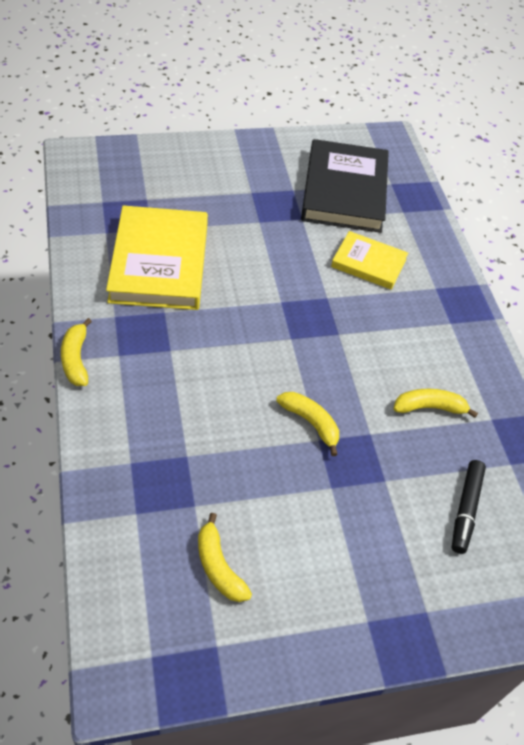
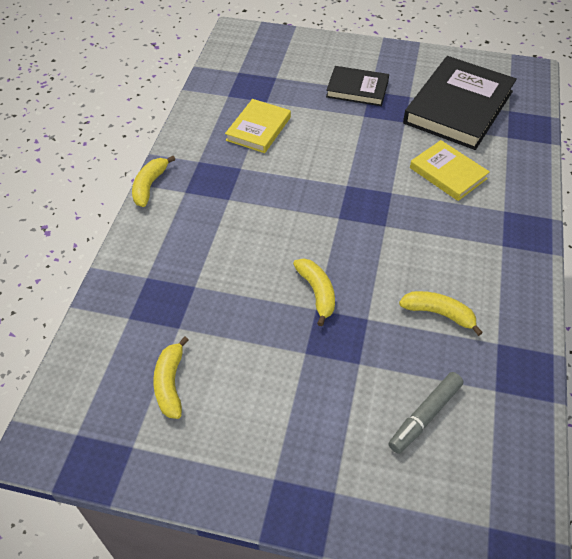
camera: 30 degrees right, 0 degrees up
(159, 263) = (258, 129): yellow book -> yellow book, size x0.56
(238, 193) = (357, 89): none -> black book
(465, 509) = (425, 416): black marker -> grey marker

